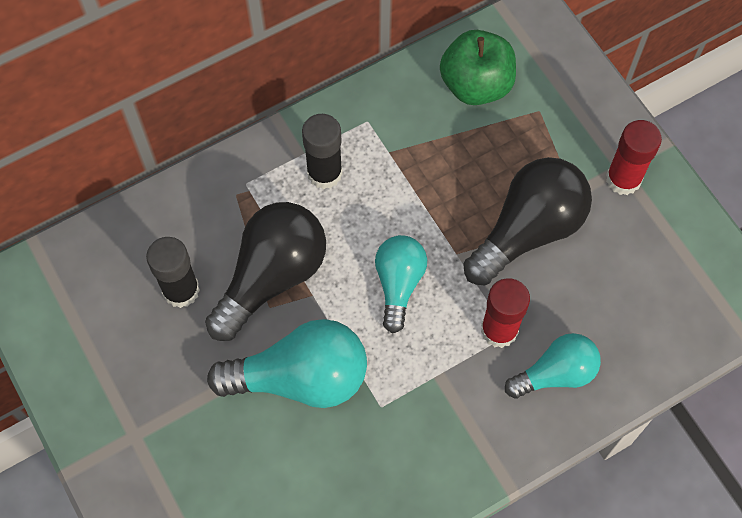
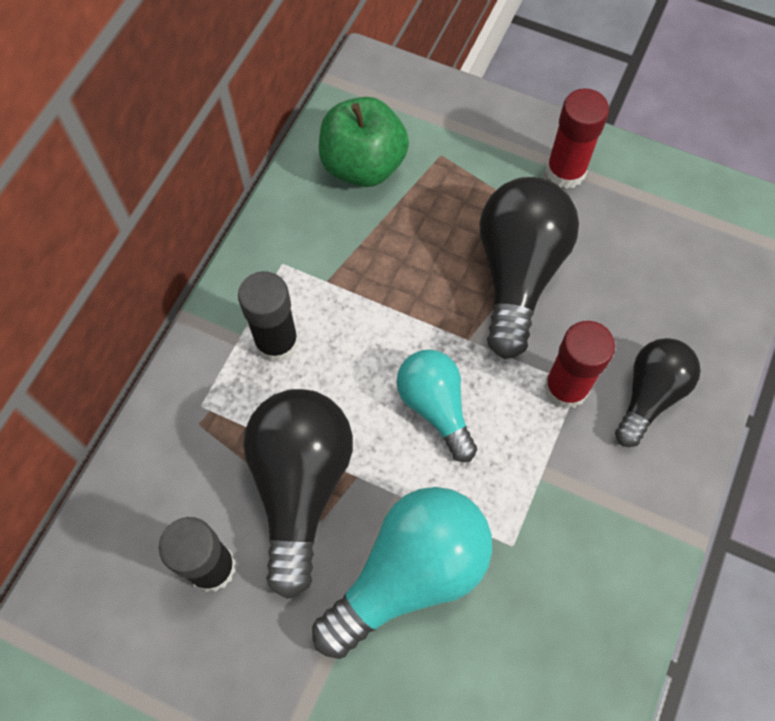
camera: 35 degrees left, 0 degrees up
(555, 373) = (650, 395): turquoise light bulb -> black light bulb

